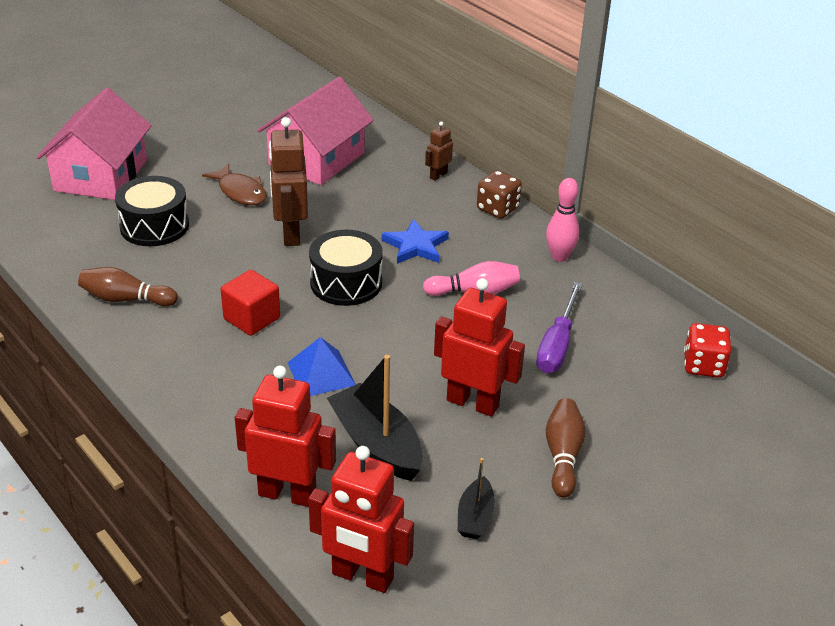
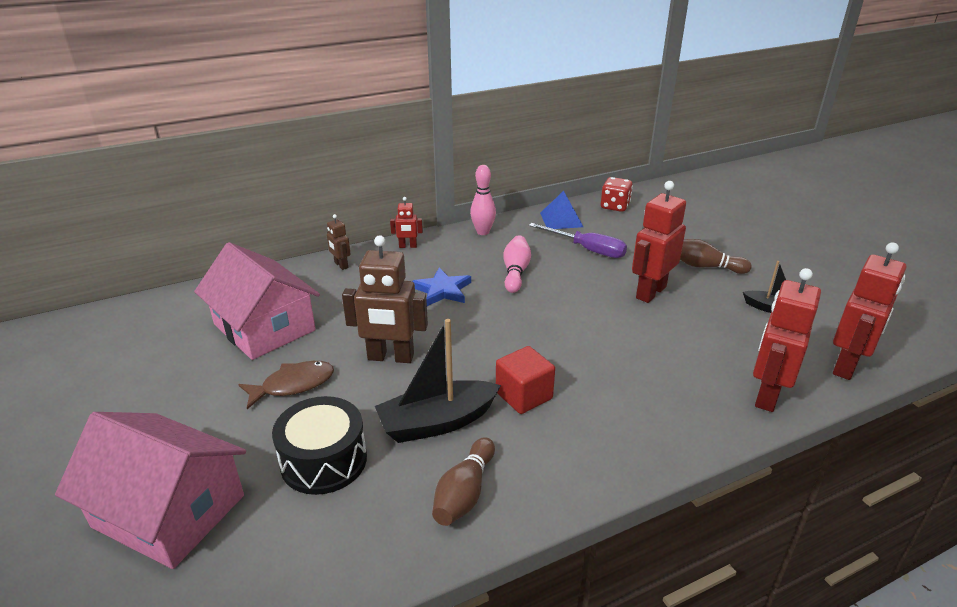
camera: 75 degrees left, 5 degrees down
(321, 373) = (611, 361): blue pyramid -> blue pyramid (561, 219)
(346, 283) = (484, 333): black drum -> none
(376, 444) = (700, 342): black boat -> black boat (437, 422)
(497, 209) = (408, 246): brown dice -> red robot

